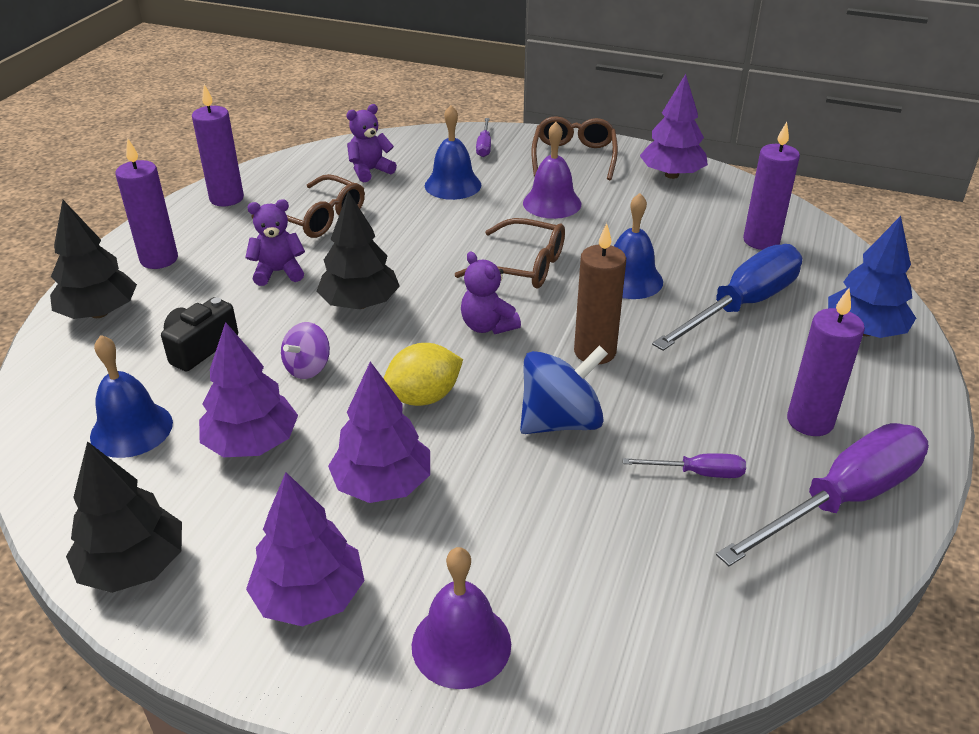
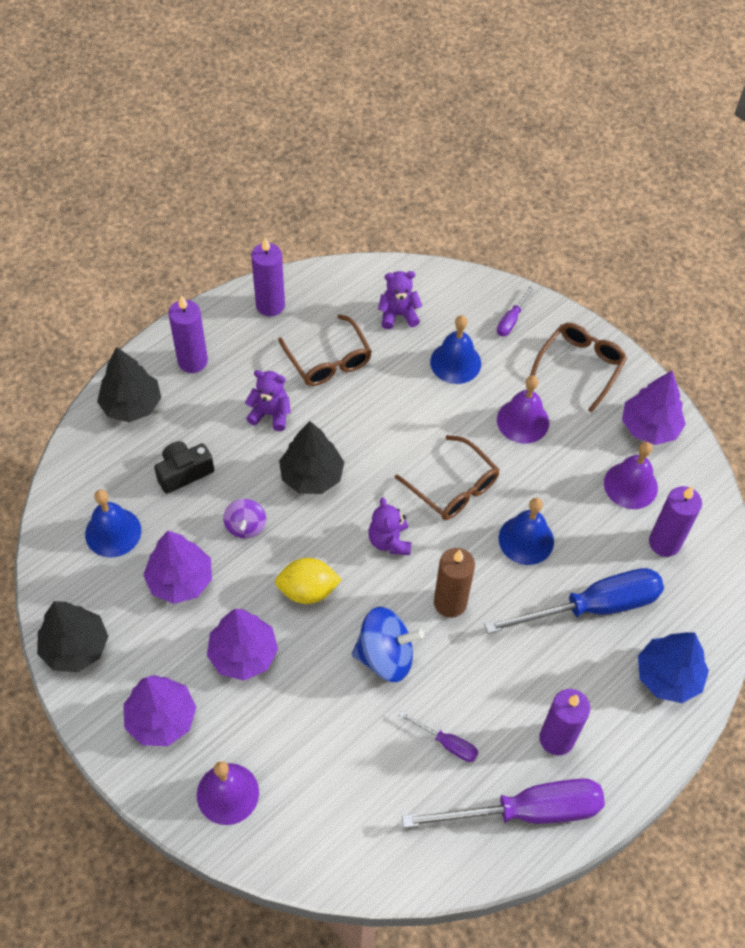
camera: 25 degrees right, 20 degrees up
(308, 368) = (245, 526): purple spinning top -> purple spinning top turned 60 degrees counterclockwise
(692, 214) = (630, 485): none -> purple bell

